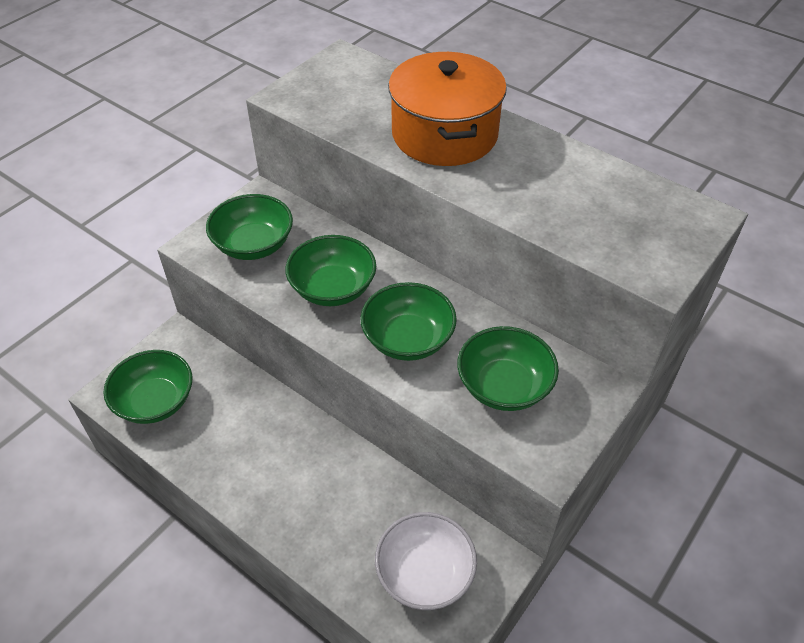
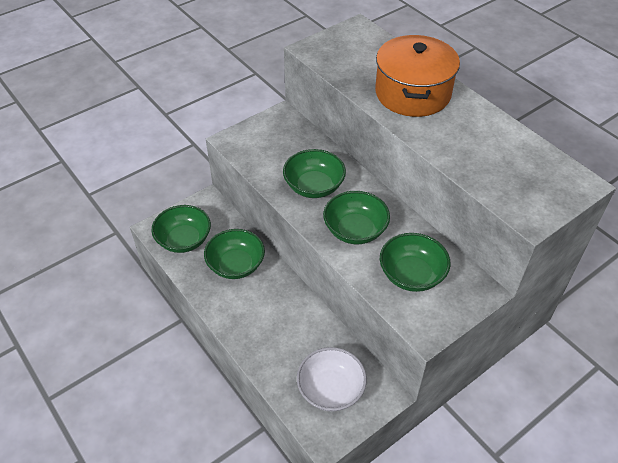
camera: 15 degrees right, 0 degrees up
(253, 245) = (269, 147): green bowl -> green bowl (236, 265)

